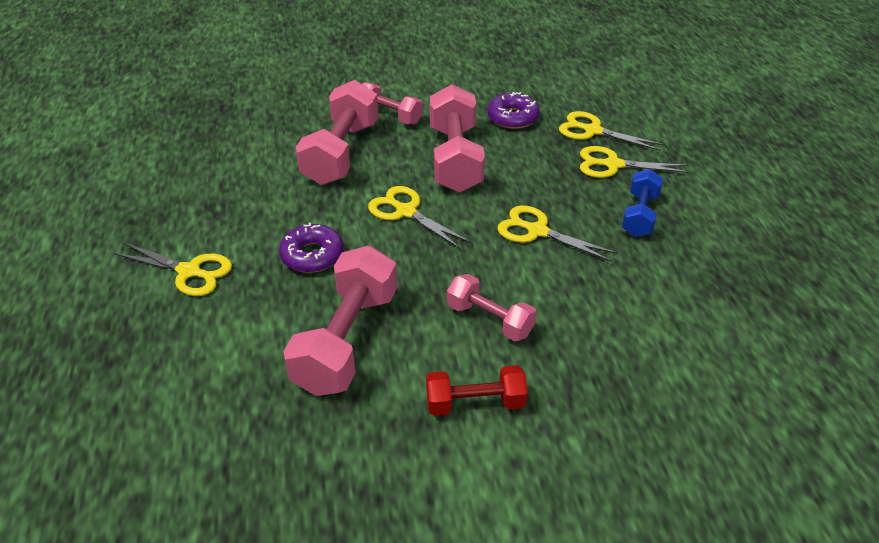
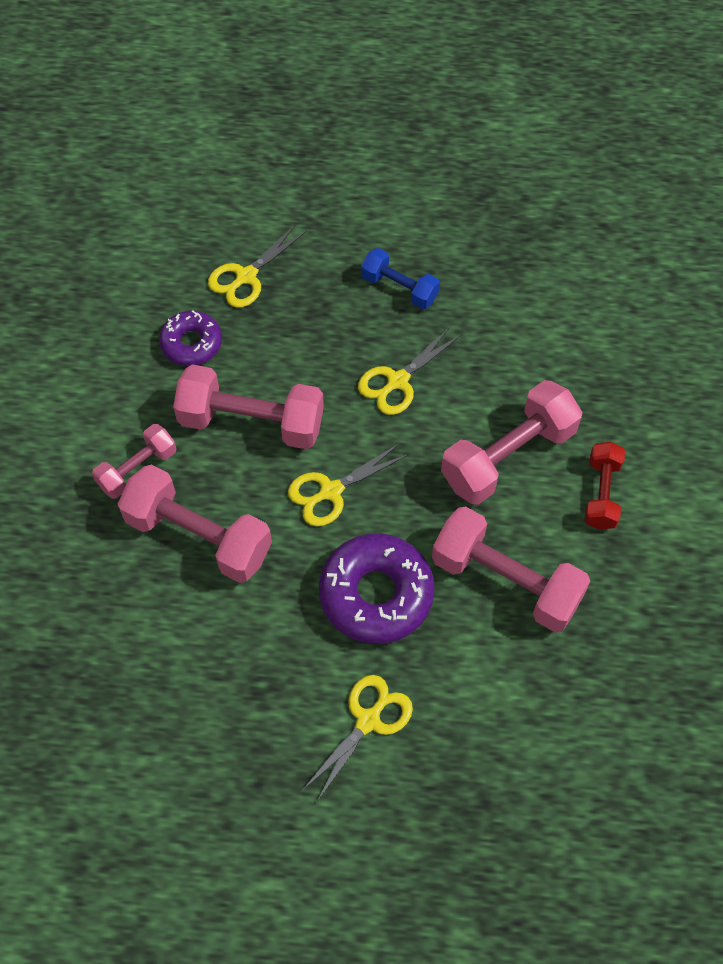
camera: 75 degrees left, 20 degrees up
(312, 255) = (376, 594): purple donut -> purple donut, size x1.67
(489, 320) = (508, 456): pink dumbbell -> pink dumbbell, size x1.72
(613, 165) = (312, 281): yellow scissors -> none

